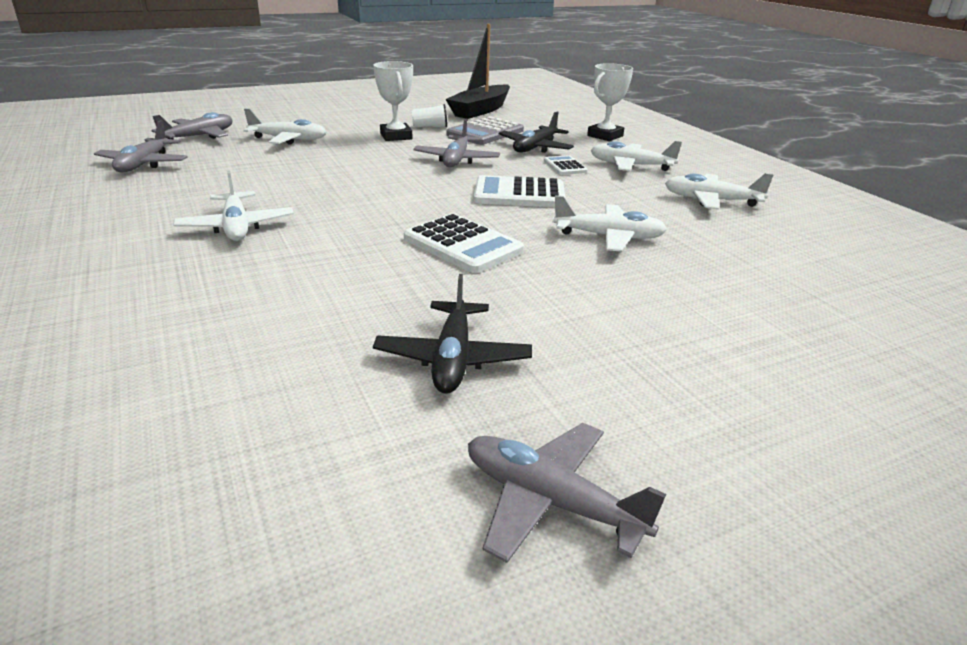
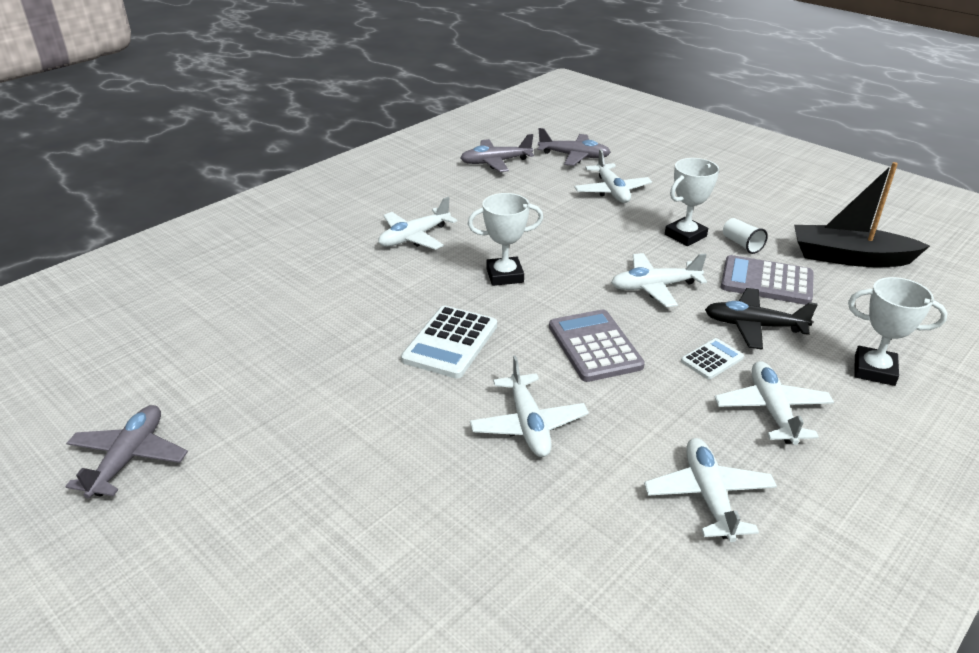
camera: 70 degrees right, 5 degrees up
(373, 202) = (505, 275): none -> white trophy
(453, 358) = (269, 384): black plane -> none
(457, 160) = (654, 287): grey plane -> white plane
(519, 194) = (594, 346): white calculator -> grey calculator

